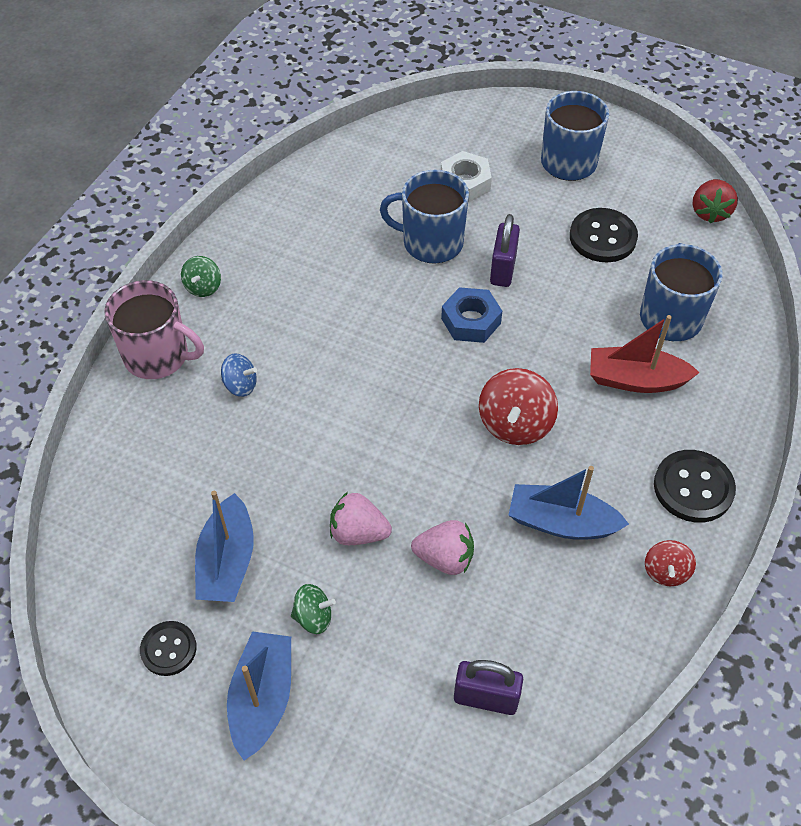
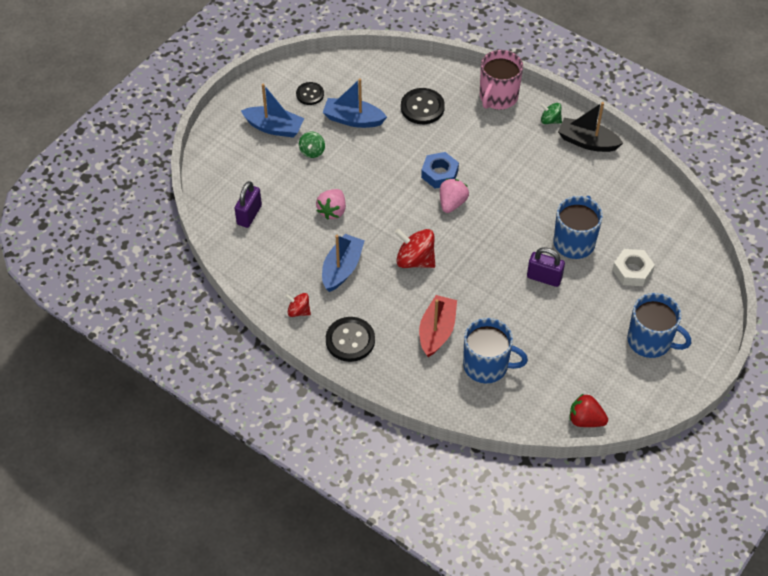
camera: 100 degrees right, 0 degrees up
(240, 385) = (469, 133): blue spinning top -> none
(242, 242) = (587, 142): none -> black boat
(358, 532) = (357, 175): pink strawberry -> pink strawberry (452, 203)
(471, 321) = (501, 252): blue nut -> blue nut (439, 174)
(602, 237) = (567, 343): black button -> black button (422, 107)

